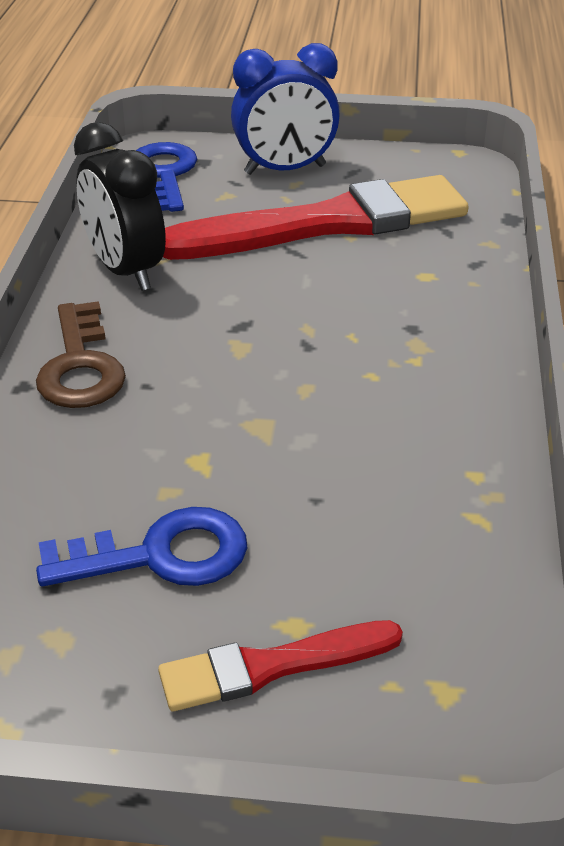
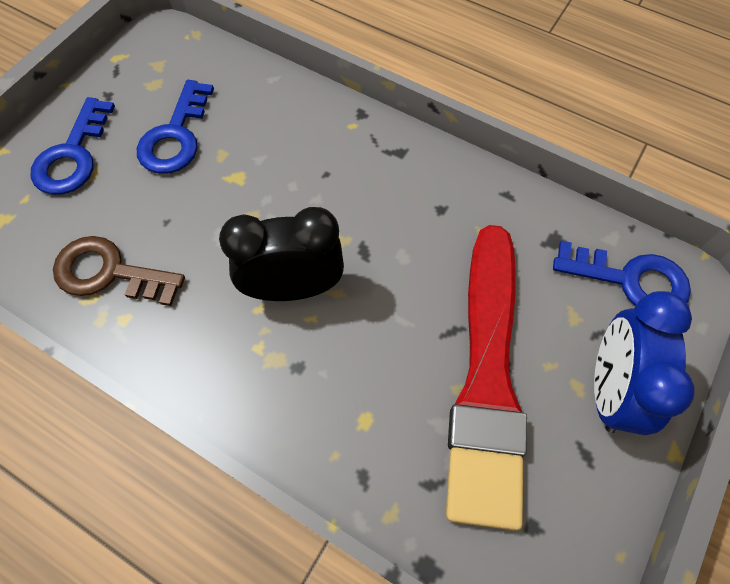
camera: 115 degrees right, 25 degrees up
(80, 366) = (365, 146): brown key -> brown key (109, 273)
(125, 271) = (473, 203): black clock -> black clock (293, 288)
(271, 666) = (73, 155): red brush -> blue key

